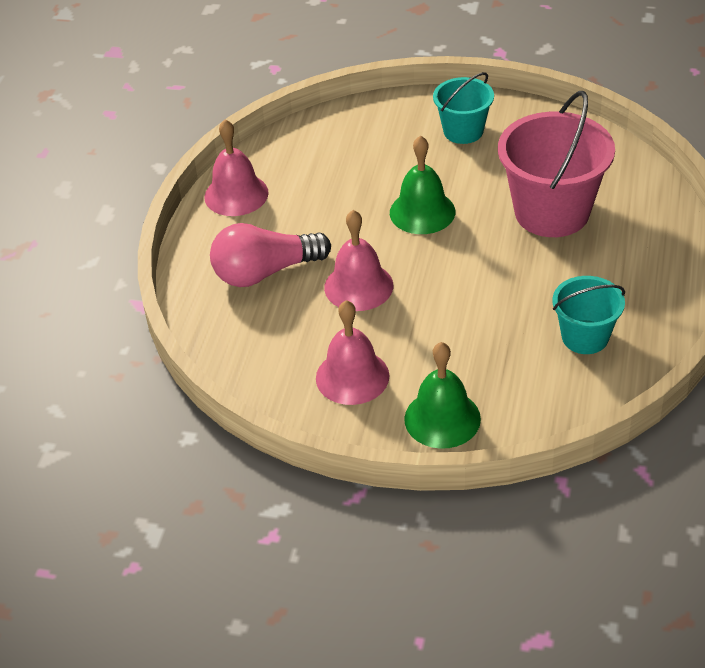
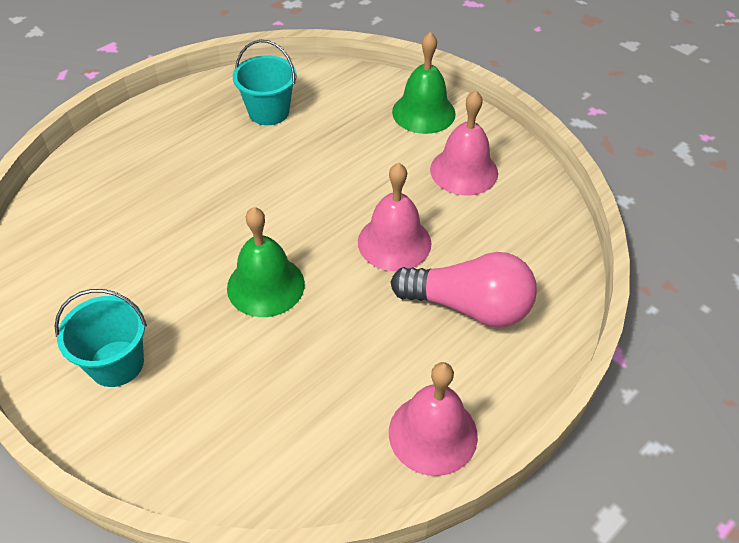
camera: 150 degrees left, 5 degrees up
(552, 212) = (162, 217): pink bucket -> none

